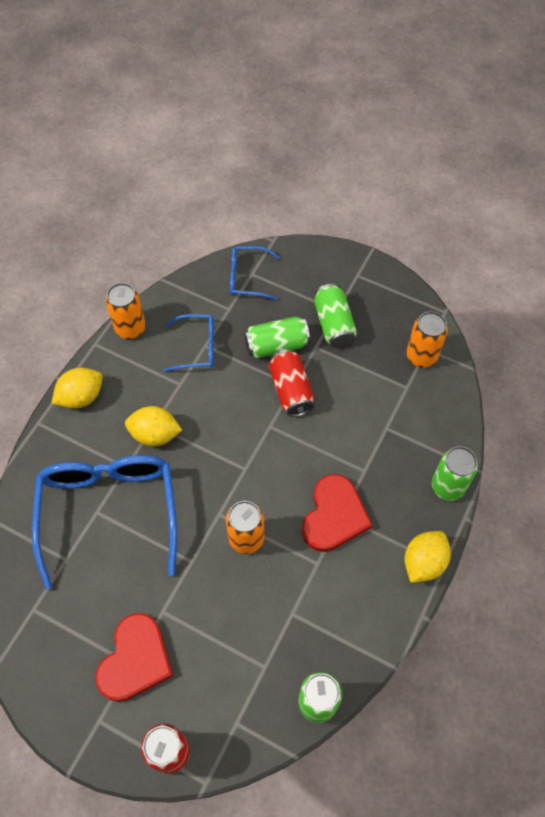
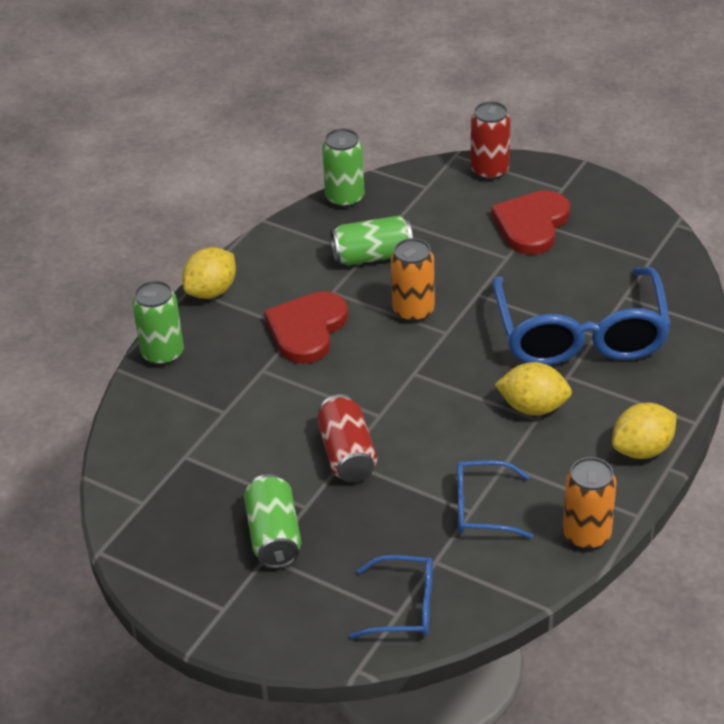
camera: 175 degrees left, 20 degrees down
(276, 345) = (363, 509): green can -> green can (372, 256)
(421, 356) = (153, 492): orange can -> none

